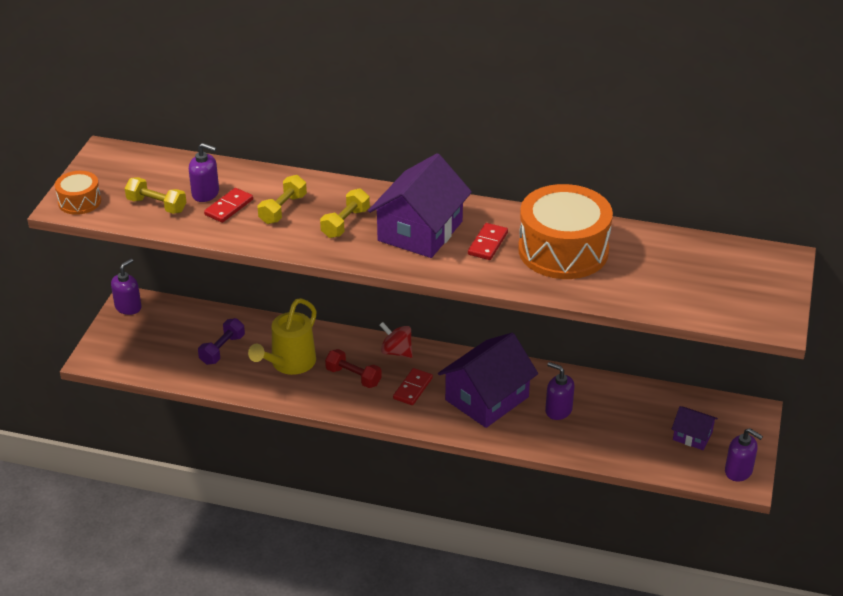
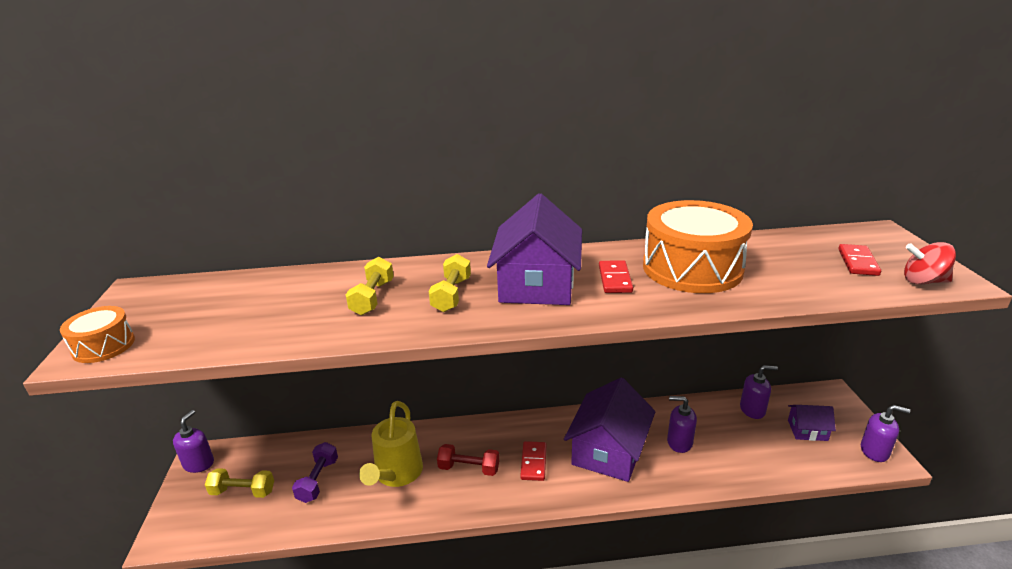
camera: 20 degrees left, 10 degrees down
(156, 205) = (213, 327): yellow dumbbell -> yellow dumbbell (243, 491)
(206, 193) = (273, 303): purple soap dispenser -> purple soap dispenser (752, 410)
(229, 207) = (306, 309): red domino -> red domino (857, 262)
(396, 352) = (497, 430): red spinning top -> red spinning top (923, 281)

